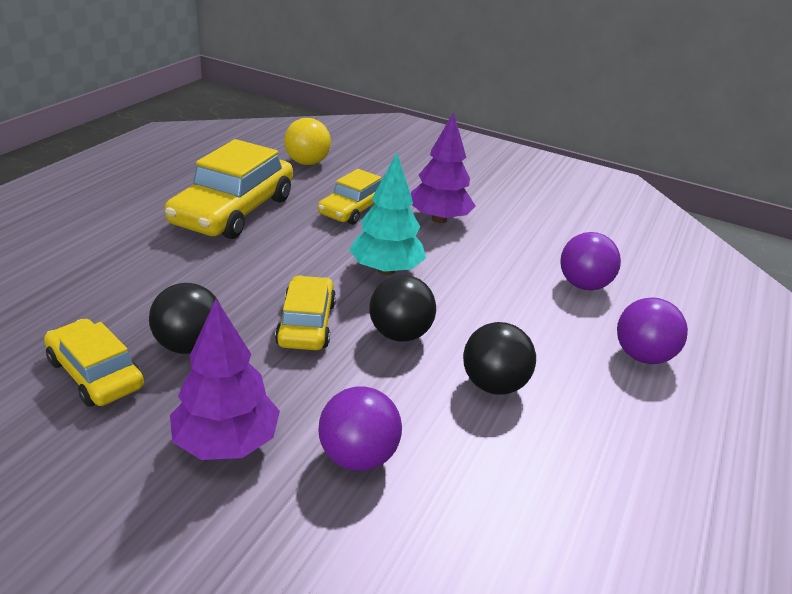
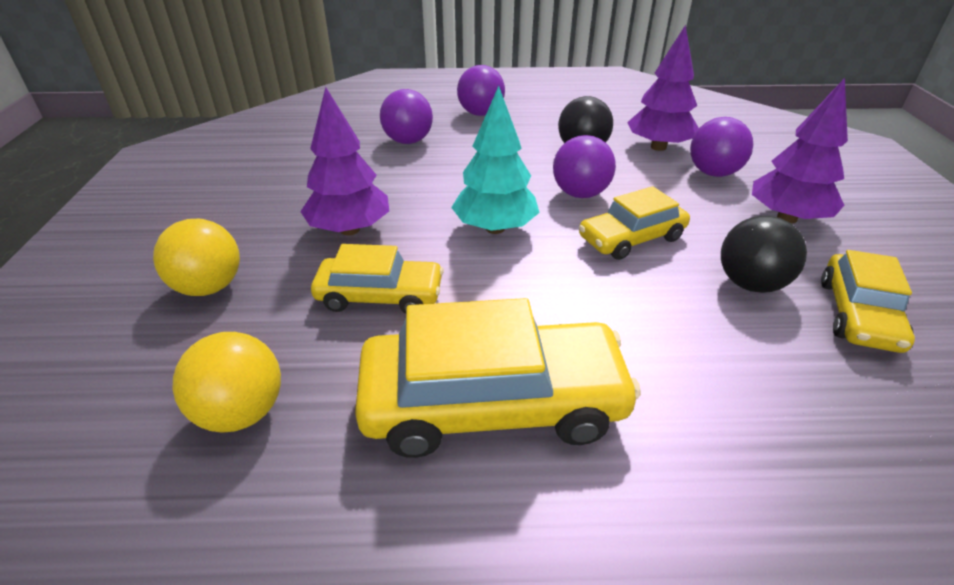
camera: 115 degrees left, 5 degrees up
(399, 334) = (580, 194): black ball -> purple ball
(414, 171) = (209, 287): none -> yellow ball
(457, 454) = (658, 147): none -> purple tree

